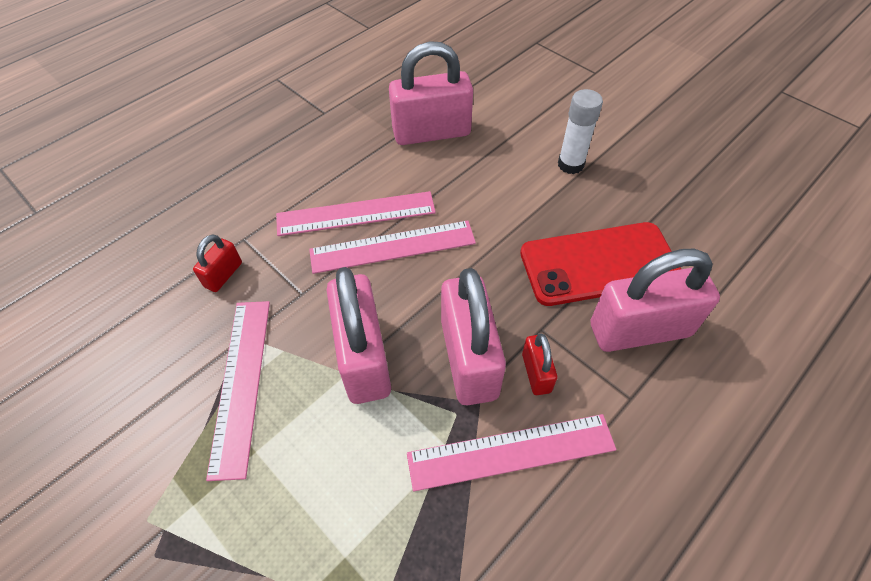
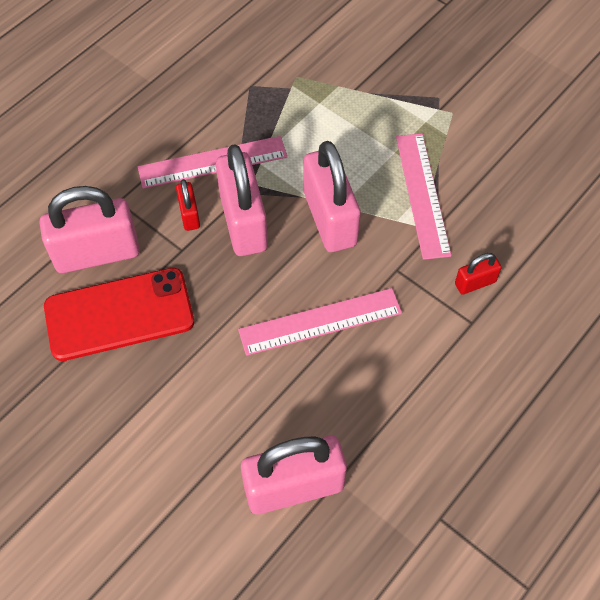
camera: 175 degrees right, 5 degrees up
(223, 275) = (475, 283): red padlock -> red padlock turned 45 degrees clockwise
(356, 214) = (364, 358): pink ruler -> none
(570, 164) = (126, 442): white glue stick -> none

